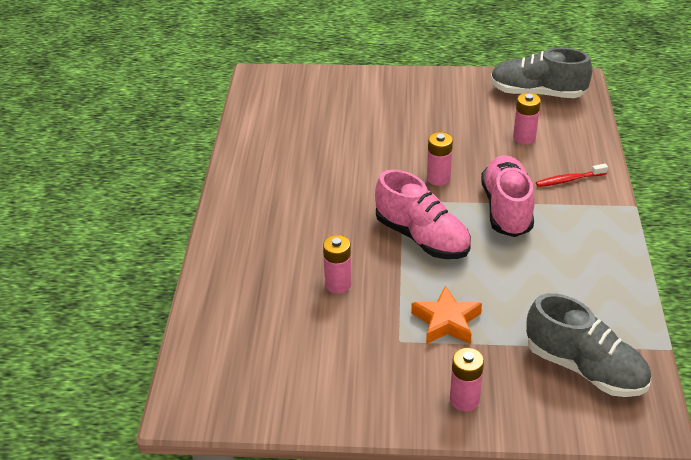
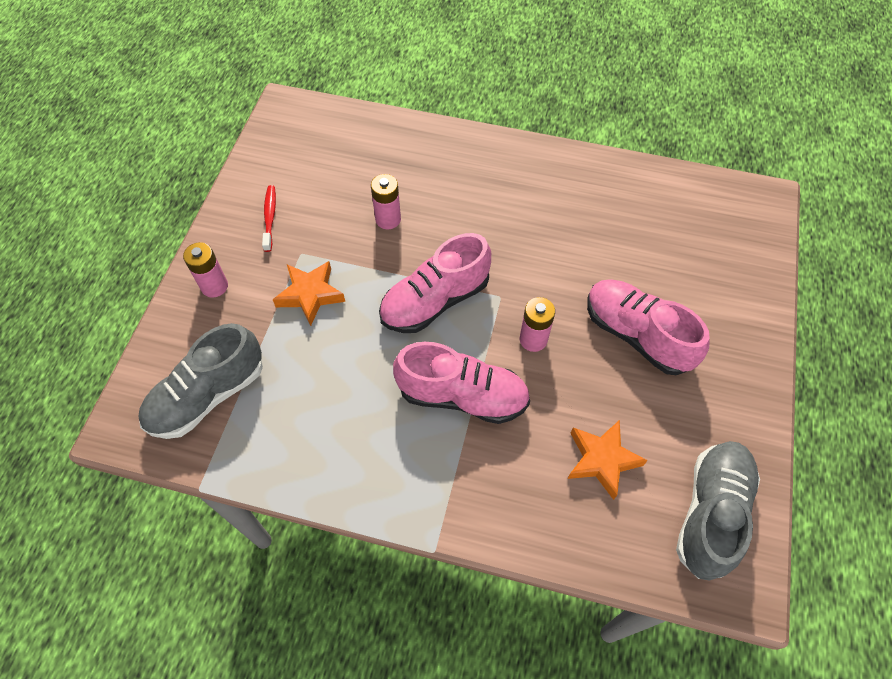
camera: 100 degrees right, 20 degrees up
(413, 129) = (637, 335): none -> pink shoe
(524, 138) = (602, 460): pink battery -> orange star
(569, 180) = (502, 486): red toothbrush -> red toothbrush (270, 217)

